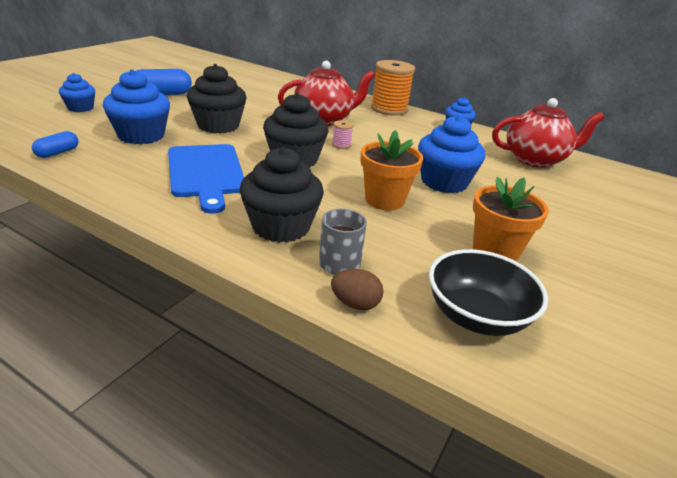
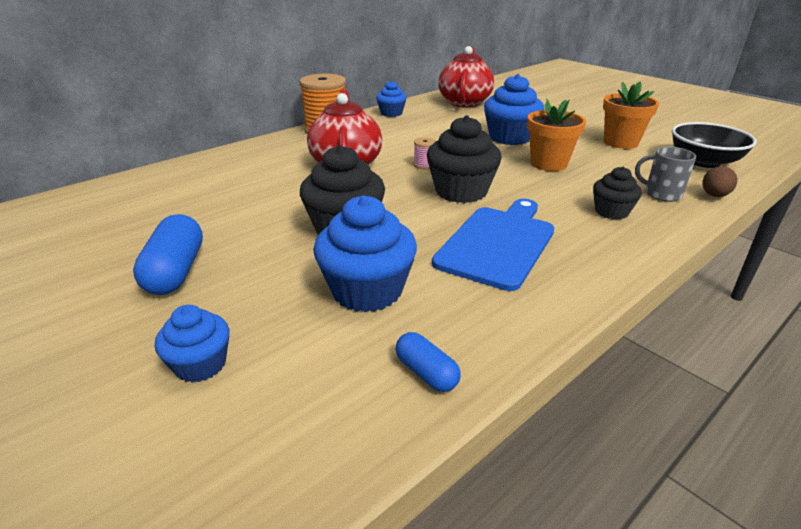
camera: 70 degrees left, 0 degrees up
(206, 173) = (498, 243): blue cutting board -> blue cutting board turned 60 degrees counterclockwise
(281, 226) = (611, 211): black cupcake -> black cupcake, size x0.58

